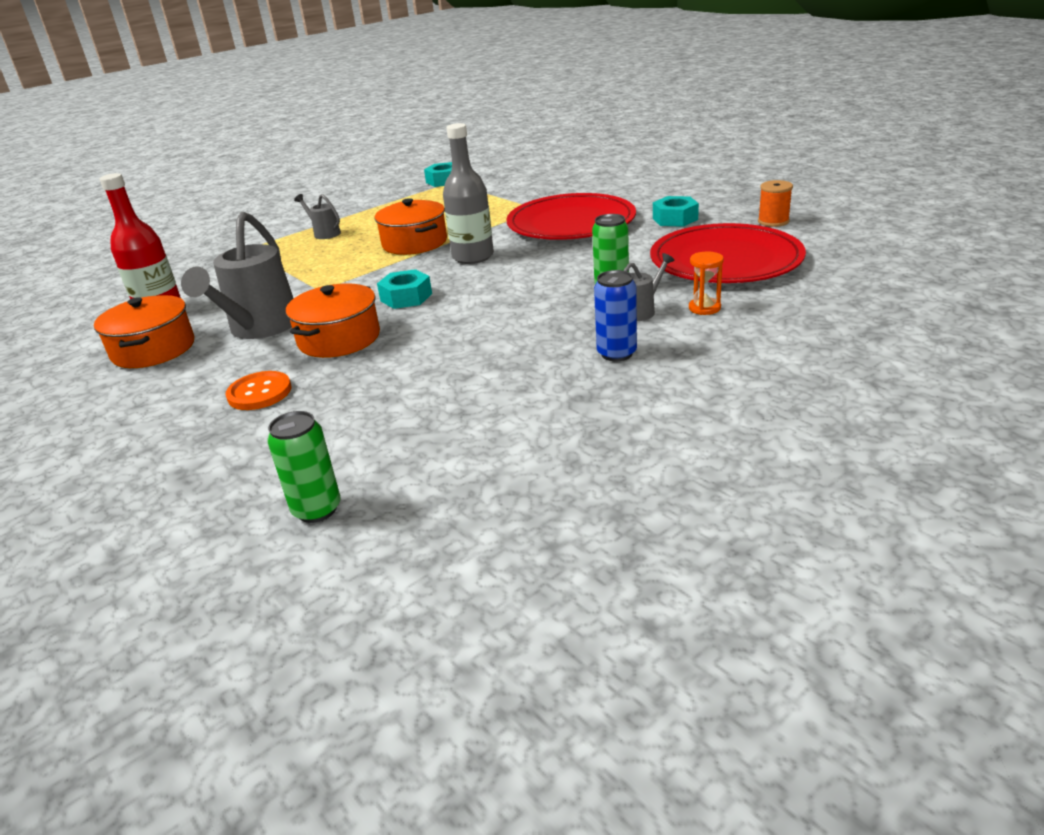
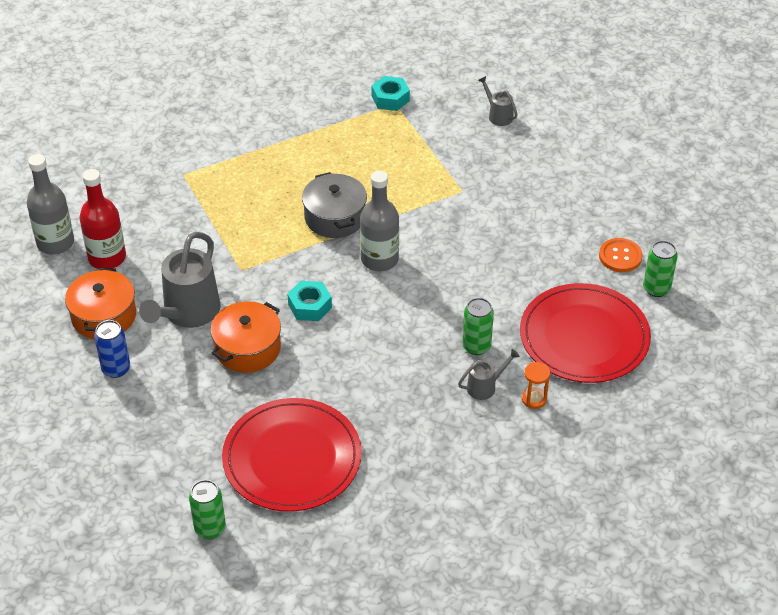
camera: 10 degrees right, 15 degrees up
(98, 311) = (55, 243): none -> grey bottle
(259, 393) = (182, 398): orange button -> orange button (620, 256)
(324, 233) = (257, 170): grey watering can -> grey watering can (498, 115)
(414, 243) = (335, 217): orange pot -> grey pot
(571, 223) = (482, 229): red plate -> red plate (292, 458)
(616, 353) = (446, 434): blue can -> blue can (116, 369)
(675, 219) = (575, 254): turquoise nut -> none
(773, 221) = (656, 289): orange spool -> green can

